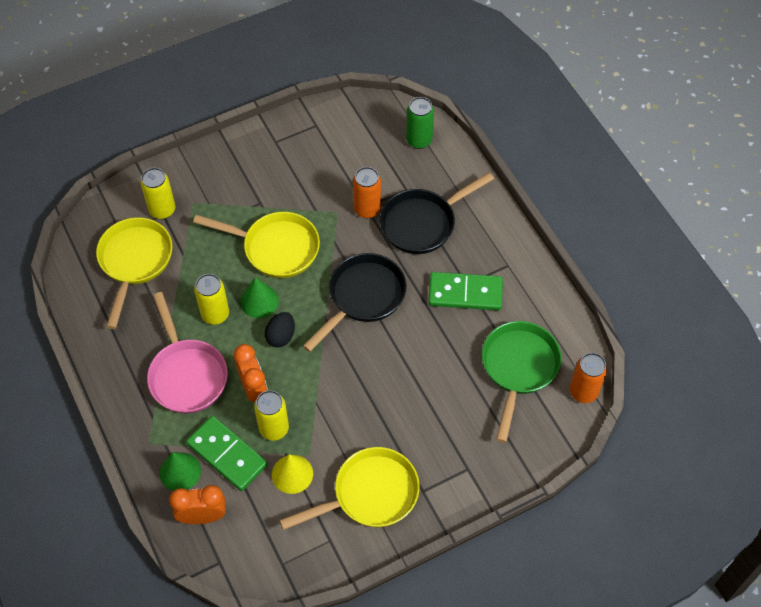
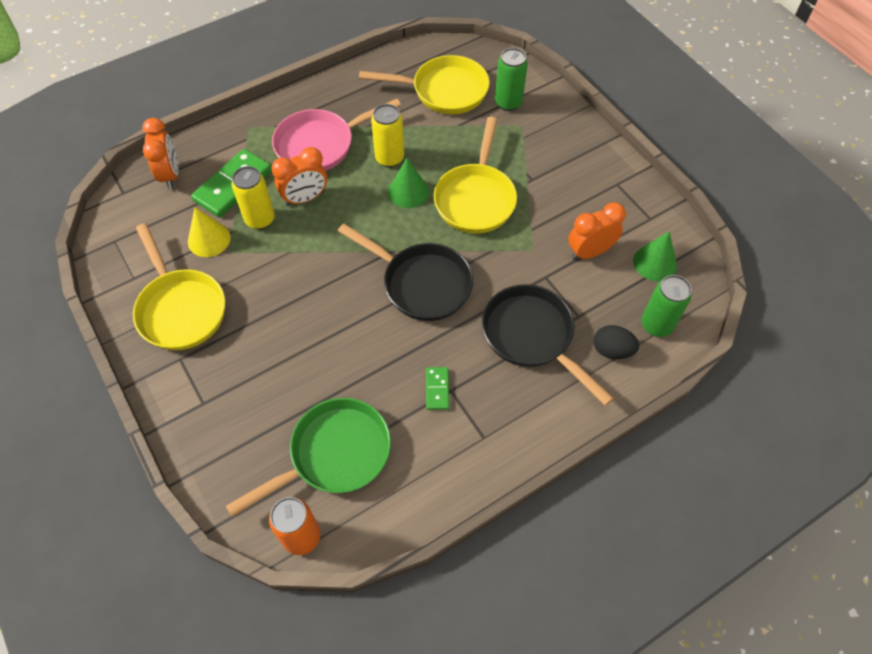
camera: 85 degrees right, 0 degrees up
(162, 210) = (508, 103): yellow can -> green can
(180, 471) = (217, 153): green cone -> green cone (655, 263)
(281, 336) = (367, 214): black egg -> black egg (612, 350)
(345, 172) = (590, 252): none -> orange clock
(367, 209) = (542, 278): orange can -> none
(465, 293) = (437, 389): green domino -> green domino, size x0.50
(518, 368) = (334, 455): green pan -> green pan turned 45 degrees counterclockwise

